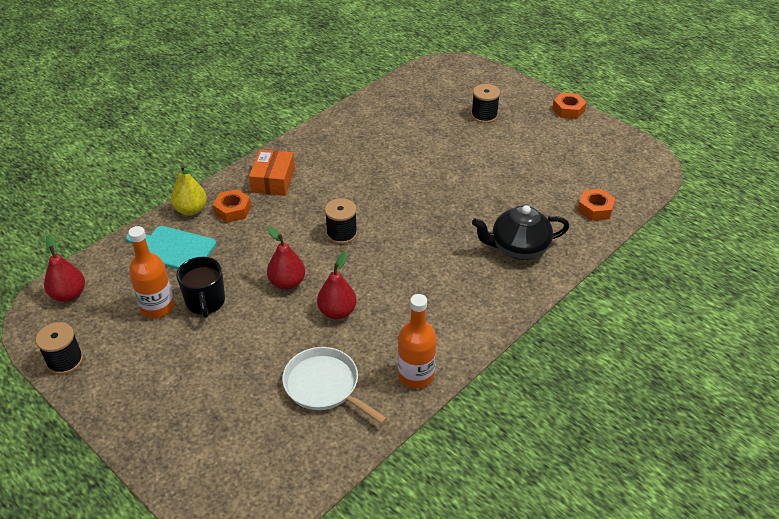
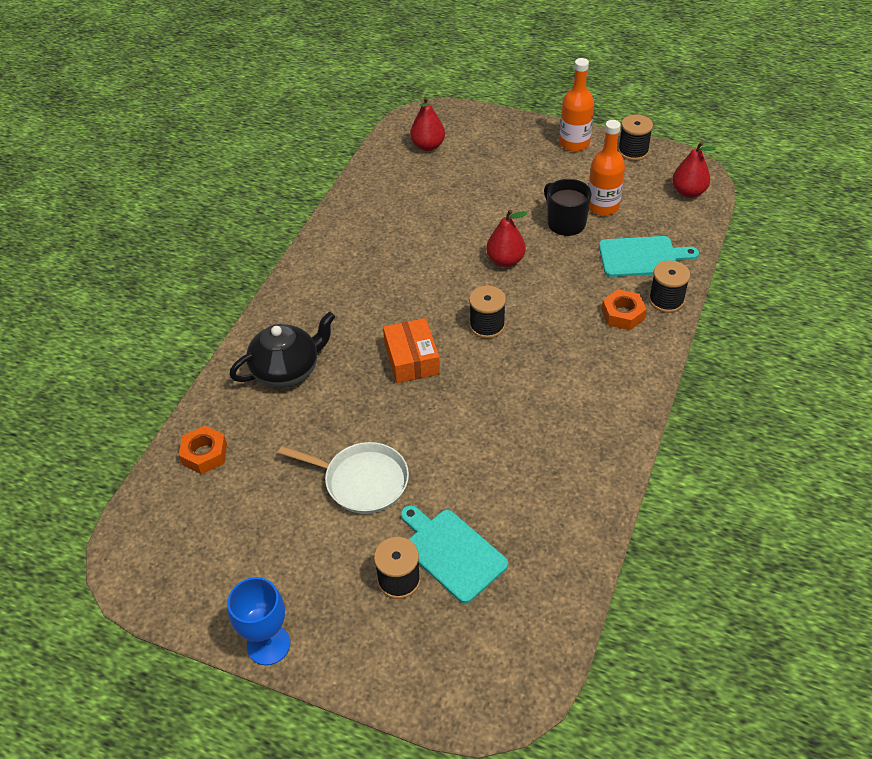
camera: 160 degrees right, 5 degrees up
(191, 210) = (666, 300): yellow pear -> black spool
(273, 180) = (611, 365): orange box -> orange box (412, 359)
(324, 386) = (415, 195): white pan -> white pan (362, 481)
(337, 312) = (441, 250): red pear -> red pear (428, 146)
(416, 375) = (344, 224): orange bottle -> orange bottle (574, 143)
(447, 118) = (452, 552): none -> turquoise cutting board
(568, 110) = (268, 644): orange nut -> blue goblet

